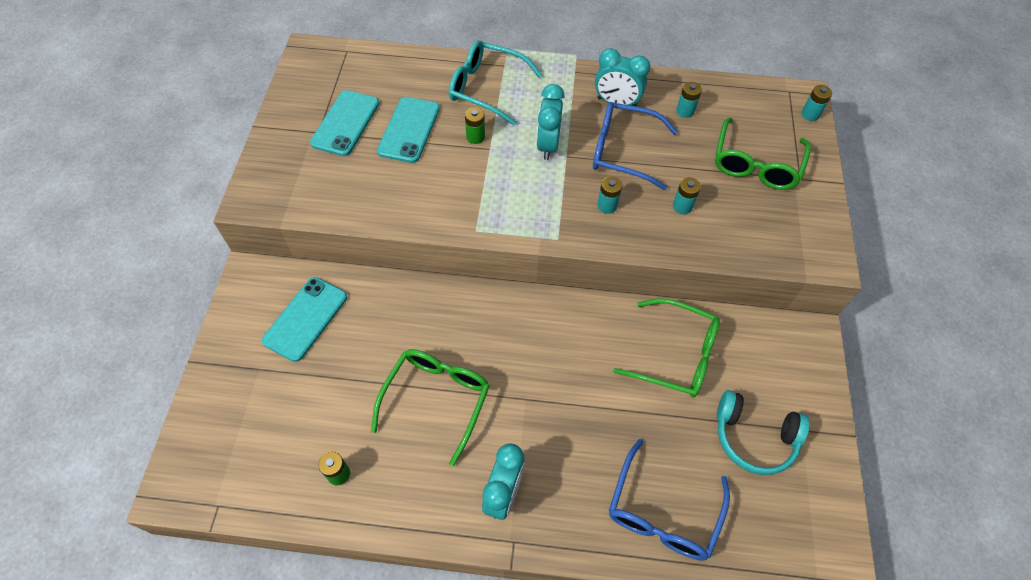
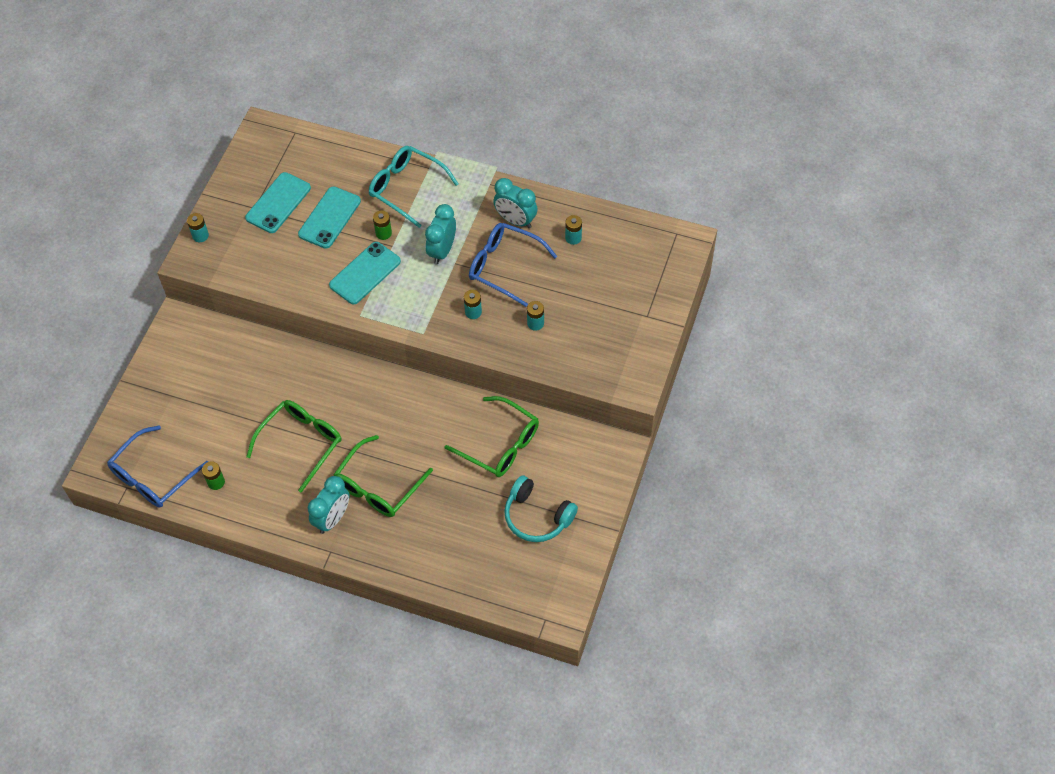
camera: 15 degrees right, 0 degrees up
(305, 319) = (215, 363): turquoise phone -> turquoise phone (365, 273)
(662, 512) = (445, 554): blue glasses -> blue glasses (153, 476)
(755, 164) = (614, 297): green glasses -> green glasses (378, 486)
(810, 114) = (684, 259): turquoise battery -> turquoise battery (200, 236)

